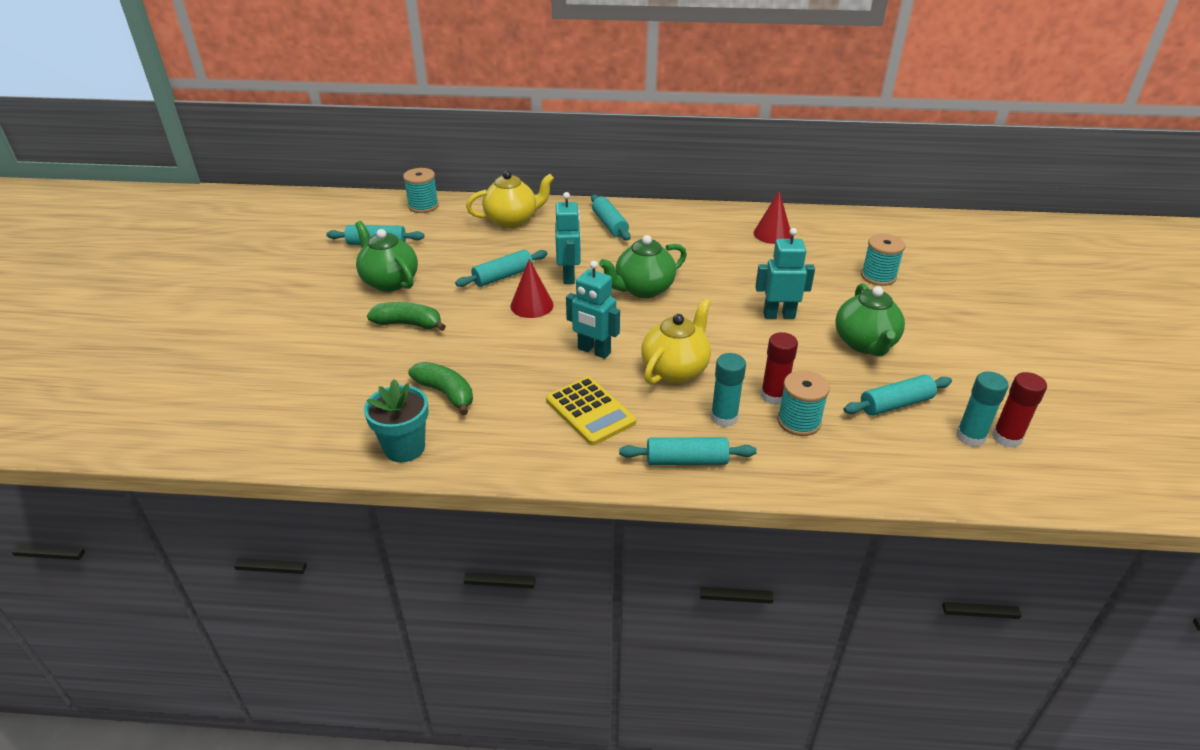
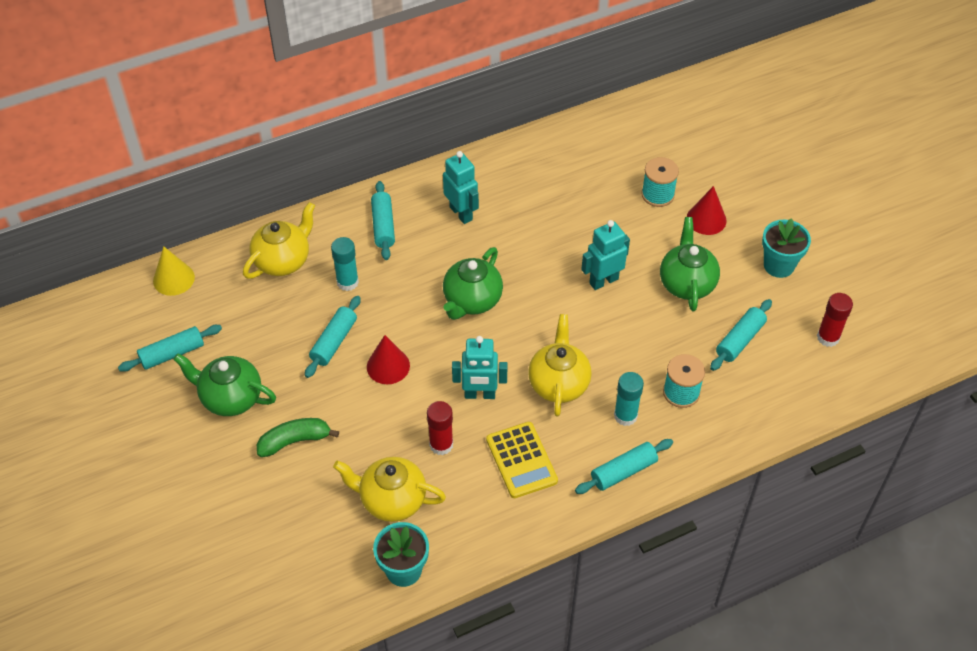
camera: 30 degrees left, 15 degrees up
(423, 206) = (173, 279): turquoise spool -> yellow cone
(446, 393) = (392, 500): green banana -> yellow teapot
(569, 276) = (395, 314): turquoise robot -> turquoise robot (461, 213)
(590, 411) = (521, 460): yellow calculator -> yellow calculator turned 45 degrees clockwise
(610, 224) = (383, 226): turquoise rolling pin -> turquoise rolling pin turned 45 degrees clockwise
(772, 234) = (540, 175): red cone -> red cone (706, 219)
(773, 396) = (649, 375): red glue stick -> red glue stick (441, 445)
(865, 344) = (687, 283): green teapot -> green teapot turned 150 degrees counterclockwise
(970, 437) = (804, 349): turquoise glue stick -> turquoise glue stick (347, 282)
(980, 362) = (778, 265): none -> turquoise flower pot

